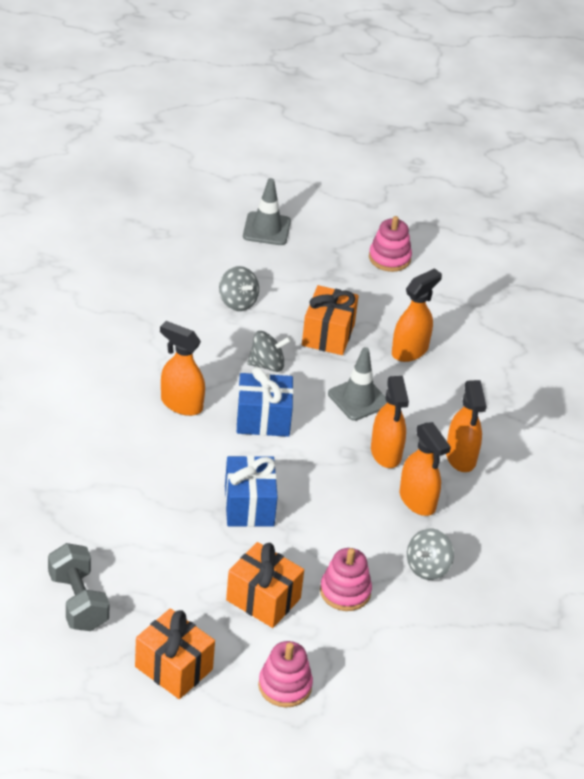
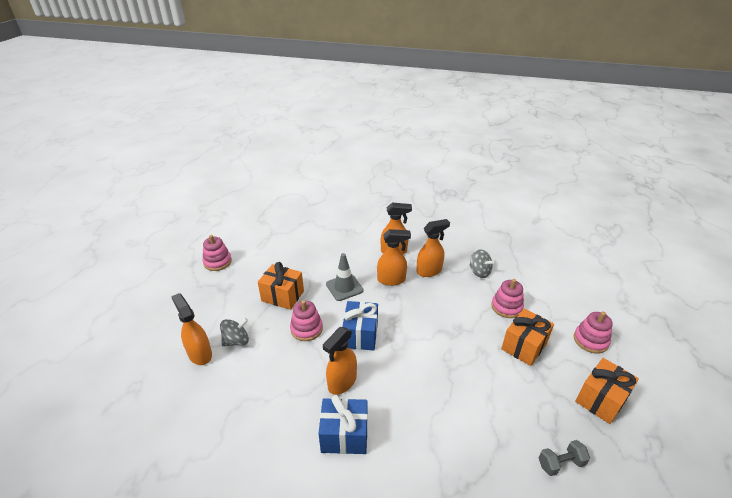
camera: 80 degrees left, 5 degrees down
(78, 601) = (560, 463): grey dumbbell -> grey dumbbell, size x0.65
(249, 506) = (443, 348): blue gift -> blue gift (344, 435)
(266, 229) = (161, 319): grey traffic cone -> none
(267, 365) = (306, 329): grey spinning top -> pink stacking toy
(410, 350) = (304, 262): orange spray bottle -> orange spray bottle (200, 354)

